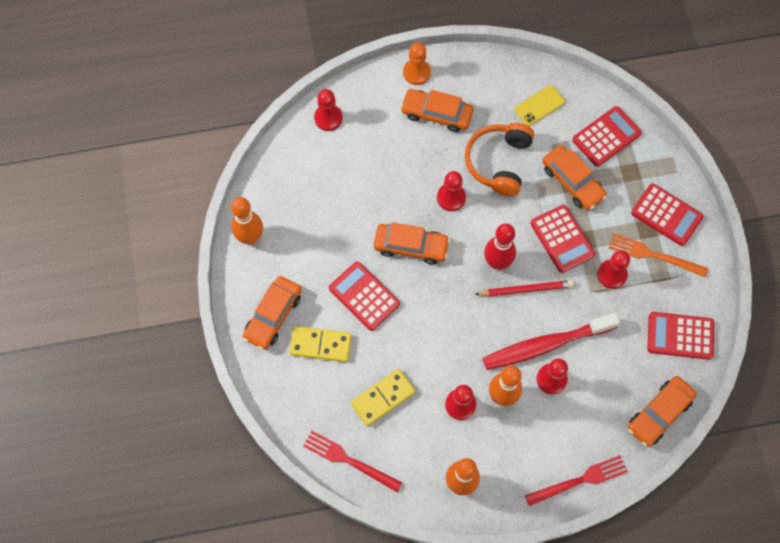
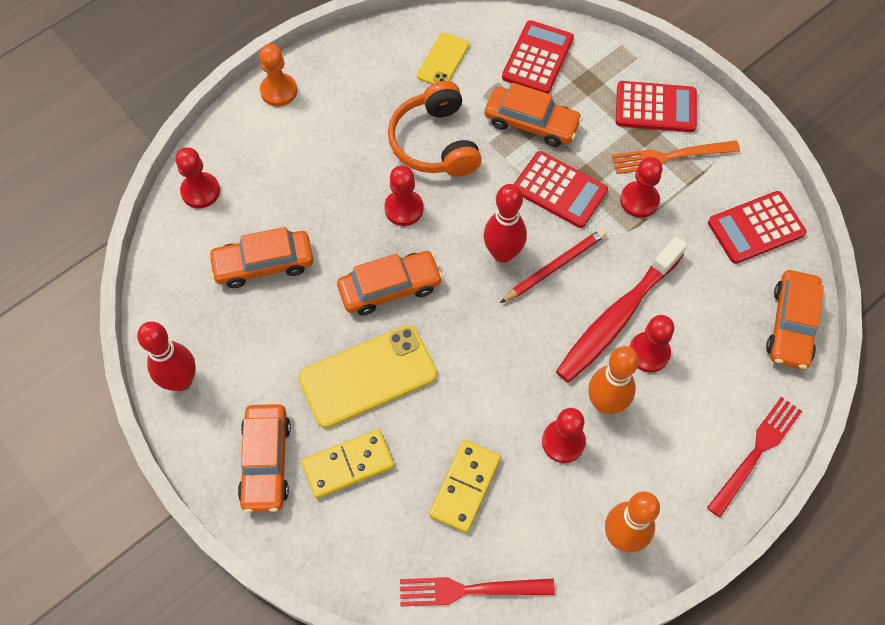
camera: 30 degrees left, 5 degrees down
(250, 237) = (181, 381): orange bowling pin -> red bowling pin
(364, 296) = (368, 376): red calculator -> yellow phone
(436, 114) = (330, 125): orange car -> orange car (263, 264)

